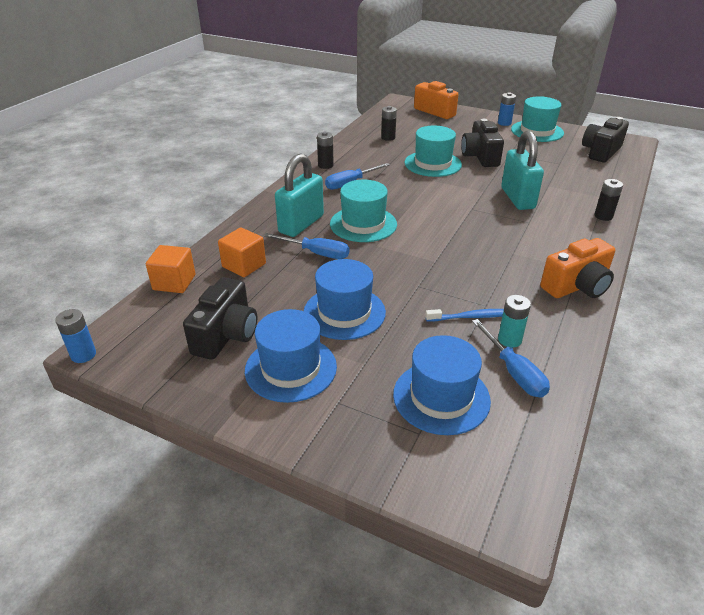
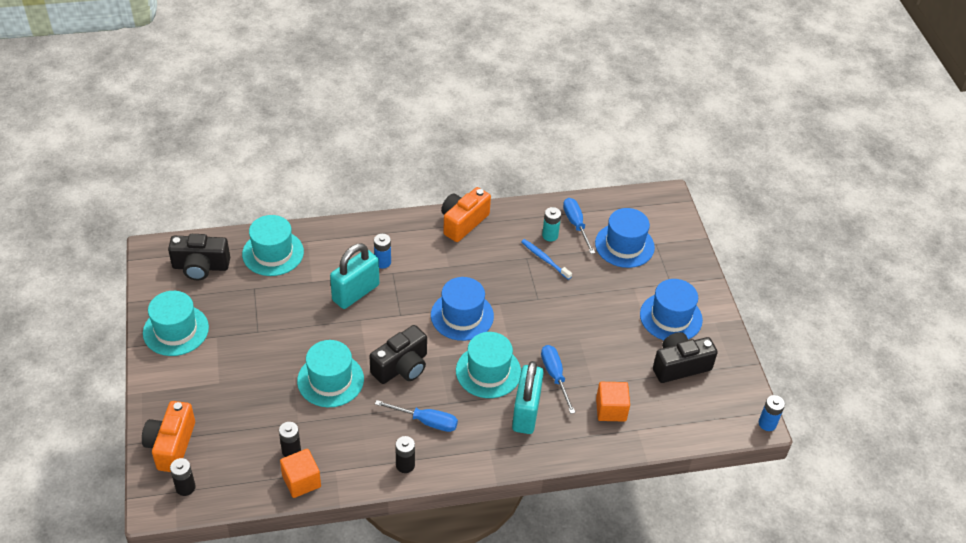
camera: 130 degrees left, 10 degrees up
(174, 282) = (668, 436): orange cube -> orange cube (301, 481)
(301, 224) = (526, 412): turquoise padlock -> turquoise padlock turned 75 degrees counterclockwise
(344, 312) = (602, 321): blue hat -> blue hat (462, 316)
(480, 157) = (283, 350): black camera -> black camera (401, 367)
(504, 123) = (169, 366): blue battery -> blue battery (382, 262)
(513, 372) = (576, 225): blue screwdriver -> blue screwdriver turned 45 degrees counterclockwise
(577, 286) = (463, 222): orange camera -> orange camera turned 75 degrees counterclockwise
(598, 180) = (273, 253): none -> turquoise hat
(603, 216) = (344, 233): black battery -> black battery (185, 487)

